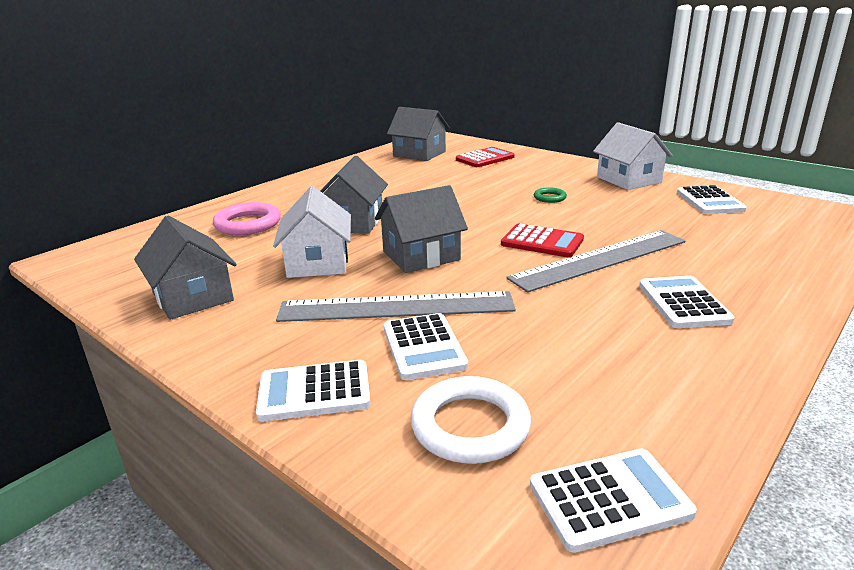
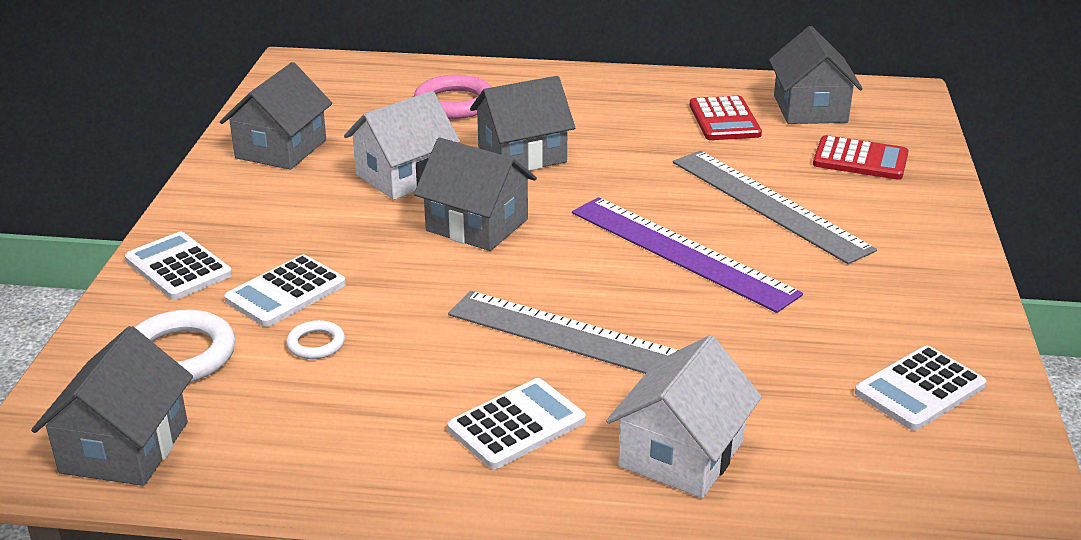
camera: 55 degrees right, 5 degrees up
(396, 307) = (348, 252): grey ruler -> grey ruler (768, 204)
(516, 352) = (316, 344): none -> white ring
(527, 213) = (681, 252): none -> purple ruler
(542, 242) = (597, 288): red calculator -> red calculator (724, 120)
(549, 198) = (760, 253): green ring -> none
(609, 499) = (124, 447): white calculator -> grey house
(628, 180) = (927, 298): white house -> white house (681, 454)

